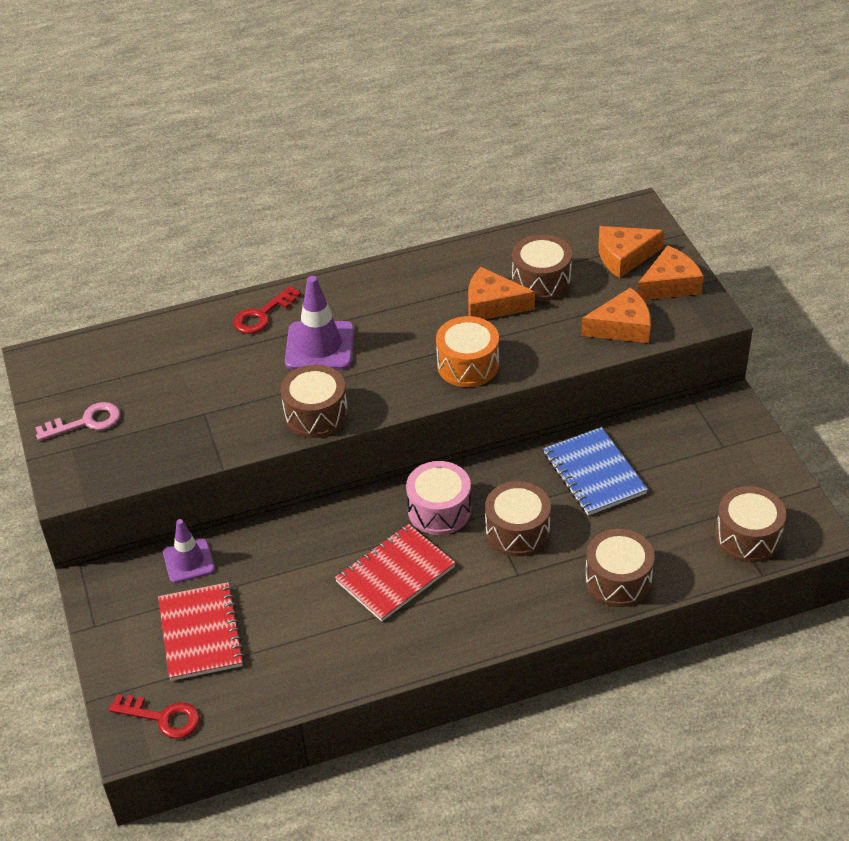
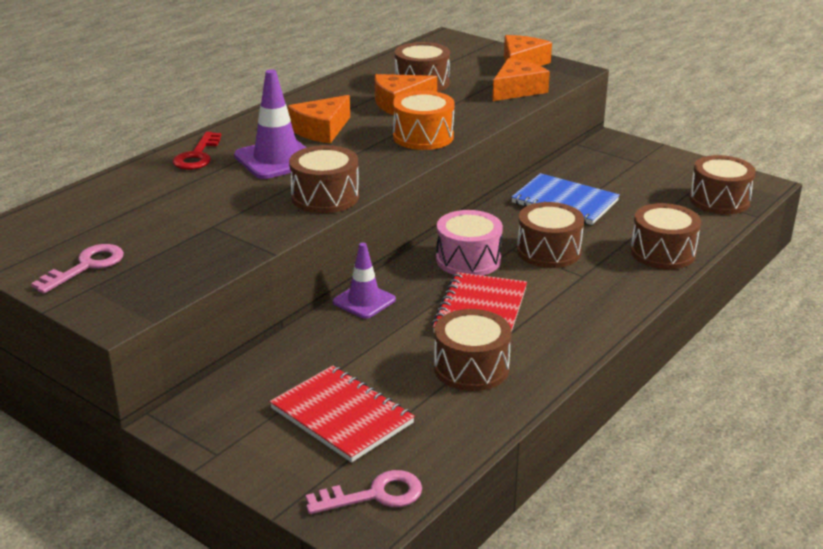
camera: 35 degrees left, 15 degrees down
(163, 717) = (374, 495): red key -> pink key
(189, 561) = (269, 369): purple traffic cone -> purple traffic cone (364, 301)
(332, 633) = (471, 368): none -> brown drum
(624, 257) = (469, 59): orange cheese -> orange cheese (321, 130)

